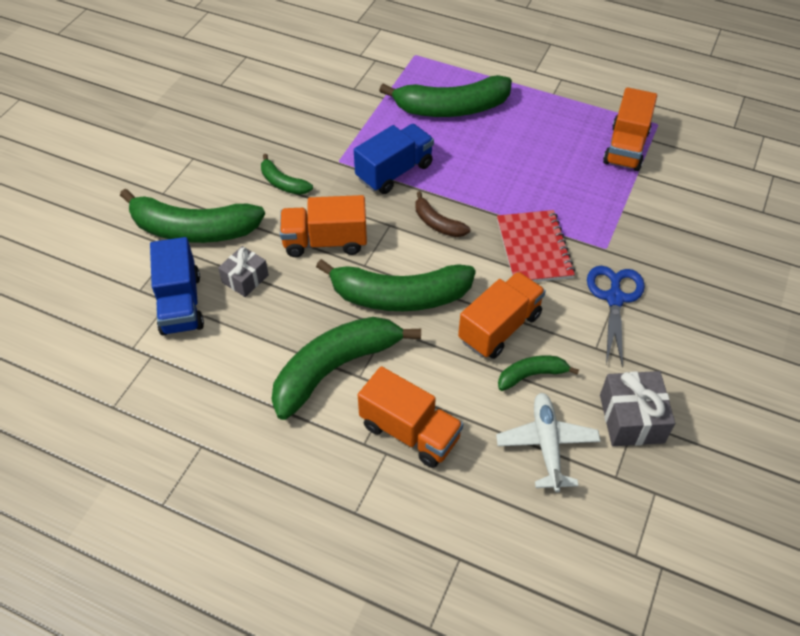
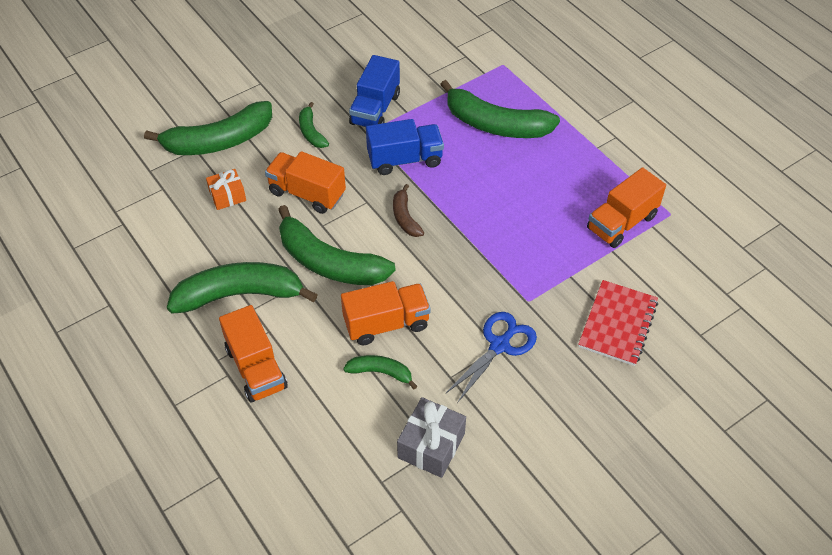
camera: 30 degrees right, 0 degrees up
(181, 304) = (169, 194): blue truck -> blue truck (375, 109)
(193, 230) = (219, 141): green banana -> green banana turned 60 degrees counterclockwise
(245, 279) = (227, 196): grey gift -> orange gift
(534, 249) = (466, 274): red notebook -> red notebook (617, 324)
(547, 444) = (349, 430): white plane -> none

